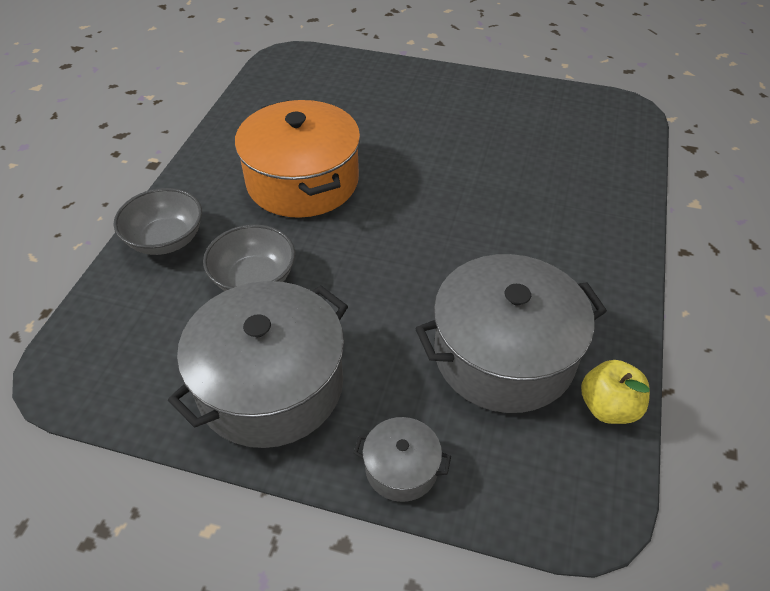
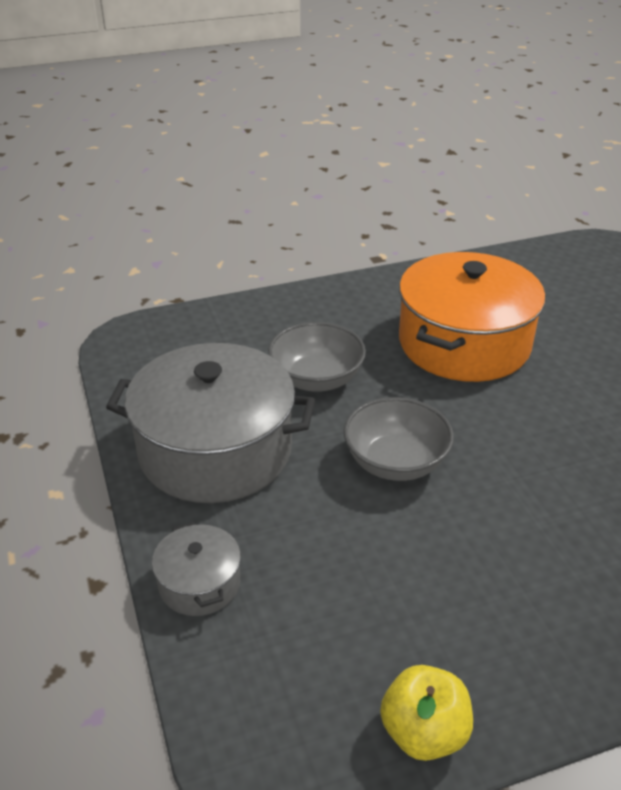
camera: 55 degrees right, 10 degrees down
(166, 240) = (304, 310): grey bowl -> grey bowl (395, 462)
(504, 354) = (406, 599): grey pot -> none

